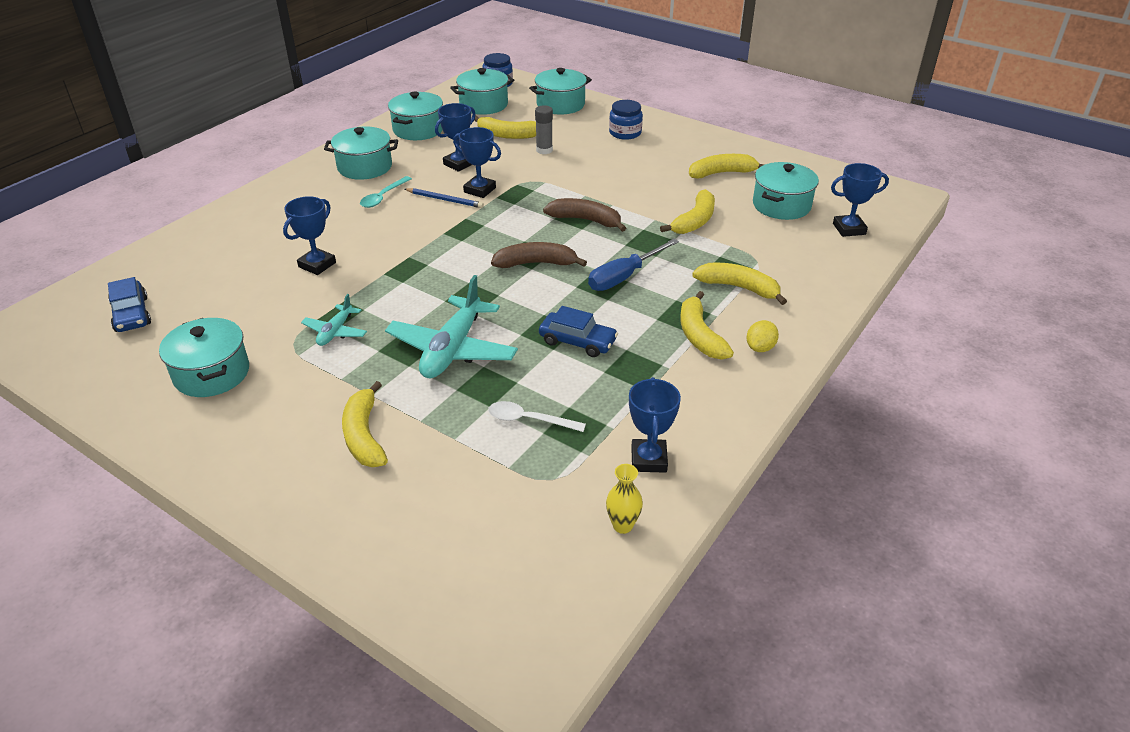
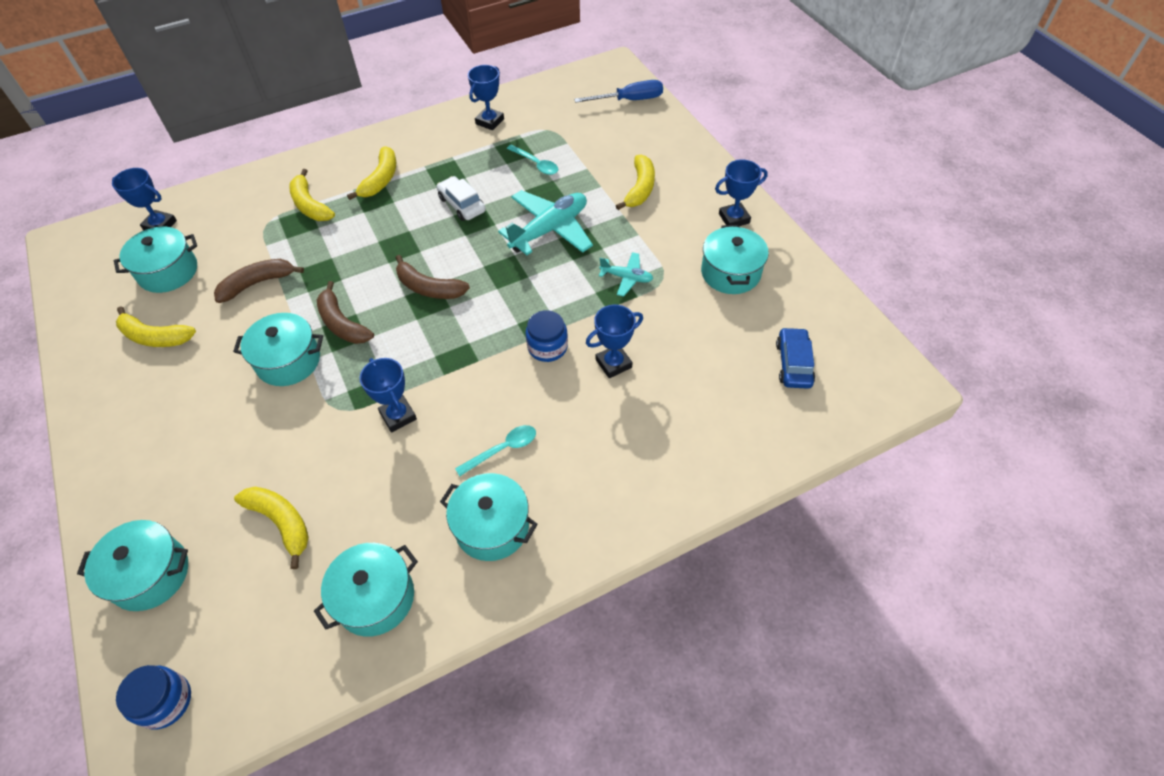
camera: 150 degrees left, 15 degrees up
(335, 332) = (626, 278): turquoise plane -> turquoise plane turned 60 degrees clockwise
(445, 200) = (443, 414): blue pencil -> none
(459, 164) = (383, 480): blue trophy -> blue trophy (734, 218)
(483, 105) = (242, 632): turquoise pot -> turquoise pot (288, 361)
(529, 420) = (536, 164): white spoon -> turquoise spoon
(544, 150) = (272, 464): grey glue stick -> none
(577, 341) = (462, 204): blue car -> white car
(622, 525) = (531, 99): yellow vase -> none
(624, 277) = (377, 246): blue screwdriver -> blue screwdriver (629, 100)
(625, 133) = (155, 458): blue jar -> blue jar (547, 347)
(694, 221) = (257, 283): yellow banana -> brown banana
(760, 348) = (355, 158): yellow lemon -> none

